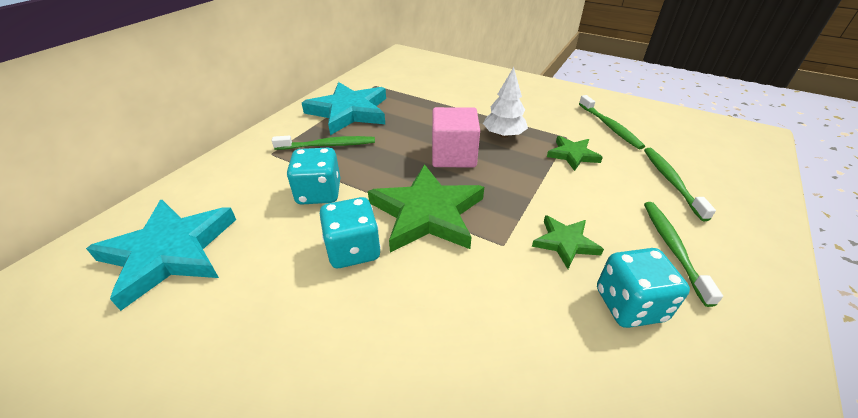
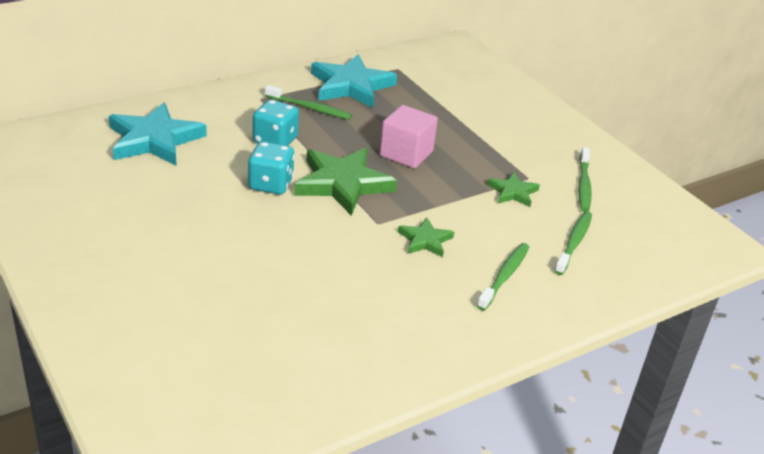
camera: 25 degrees right, 5 degrees down
(503, 135) = (470, 154): white tree -> none
(629, 305) = (425, 286): turquoise dice -> none

